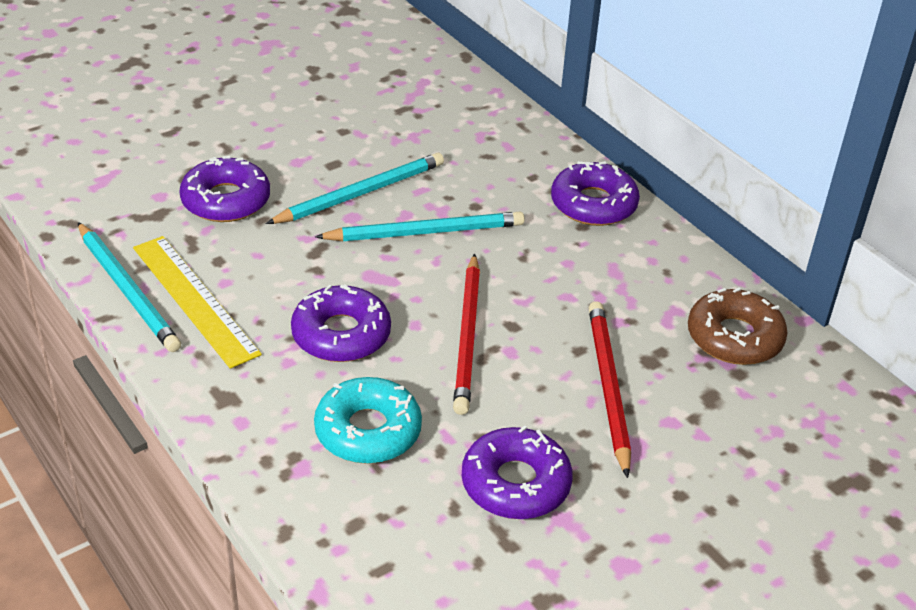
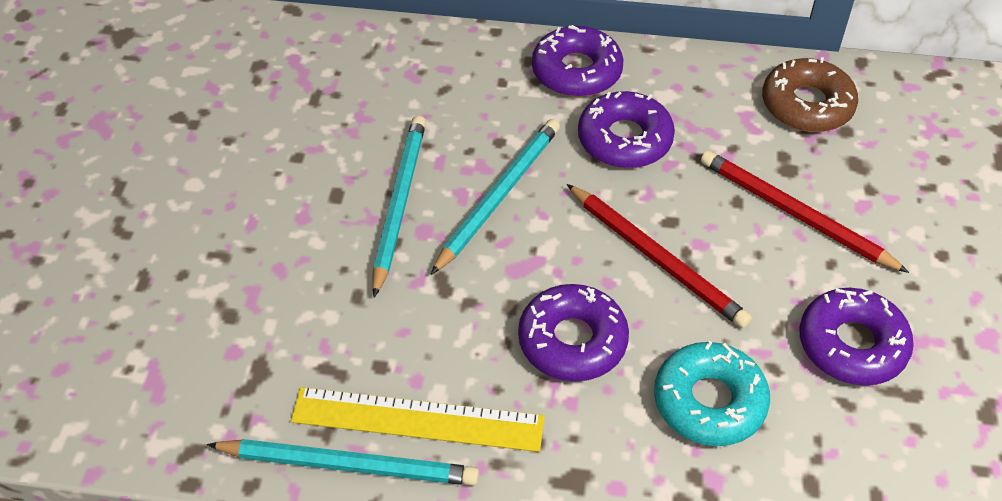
camera: 45 degrees left, 10 degrees up
(226, 200) = (299, 305): purple donut -> purple donut (624, 139)

